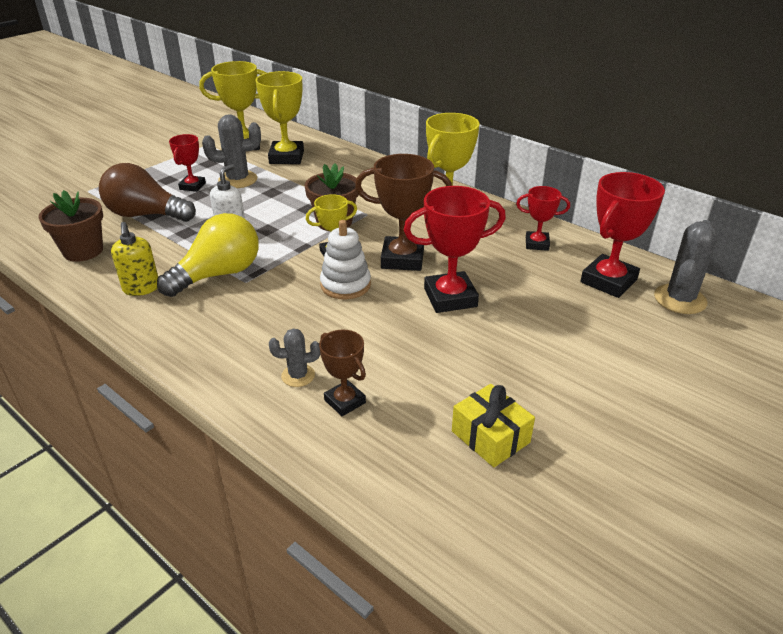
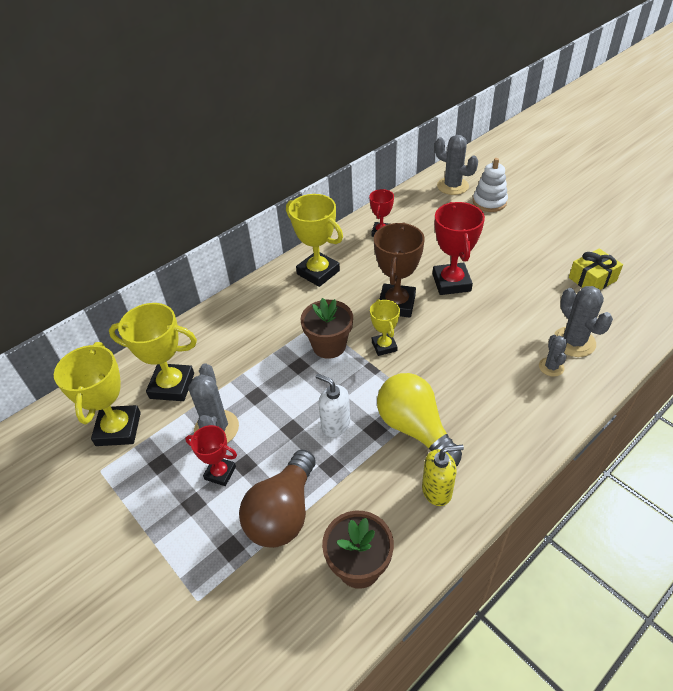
camera: 80 degrees left, 10 degrees up
(345, 285) = (434, 339): white stacking toy -> white stacking toy (489, 202)
(345, 401) = (574, 342): brown trophy -> grey cactus
(608, 281) = (432, 209): red trophy -> none

